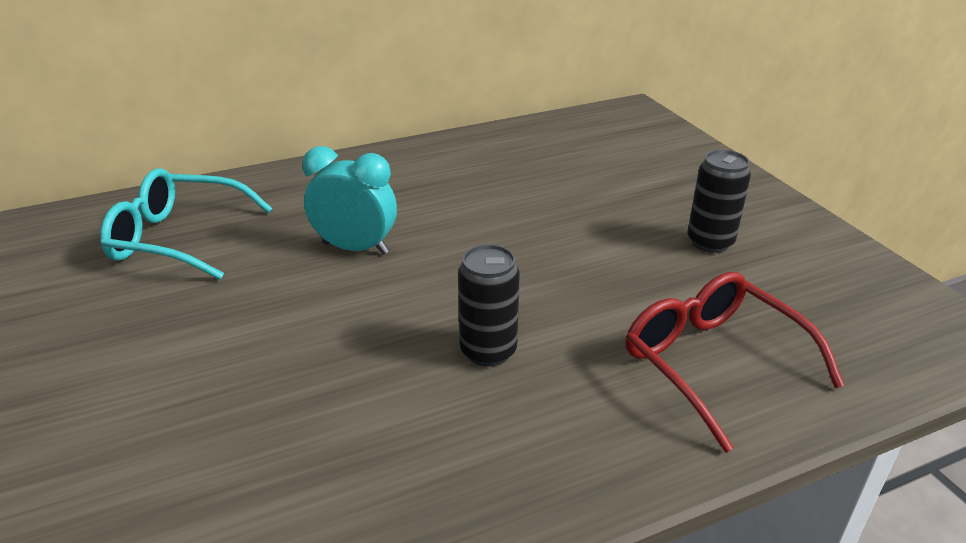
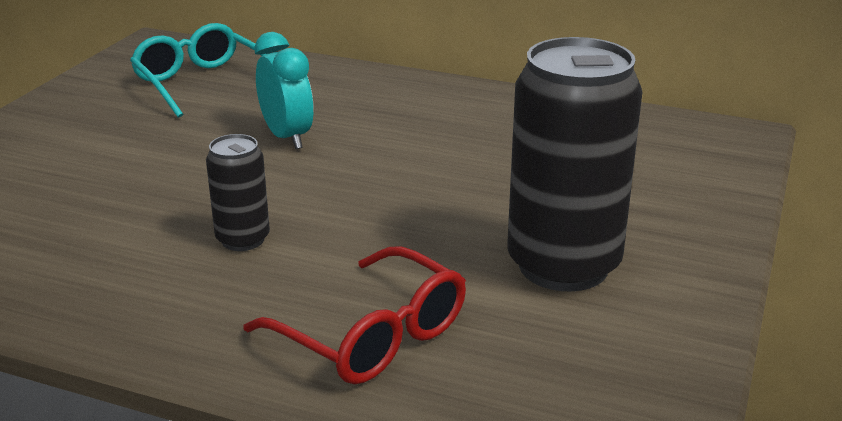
camera: 45 degrees right, 5 degrees down
(710, 242) = (563, 266): black can -> black can, size x2.02
(712, 362) = (372, 336): red glasses -> red glasses turned 120 degrees clockwise

